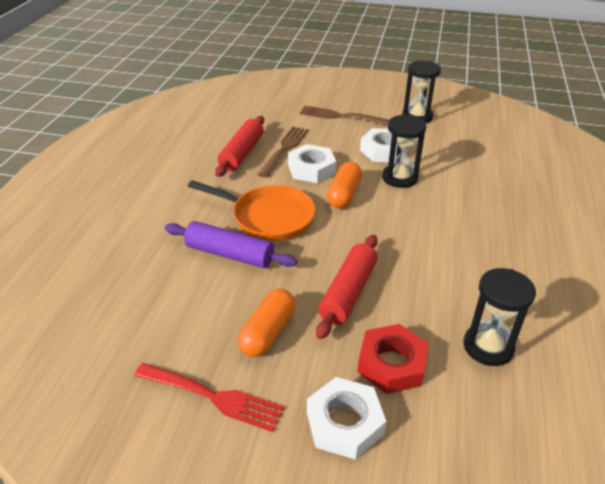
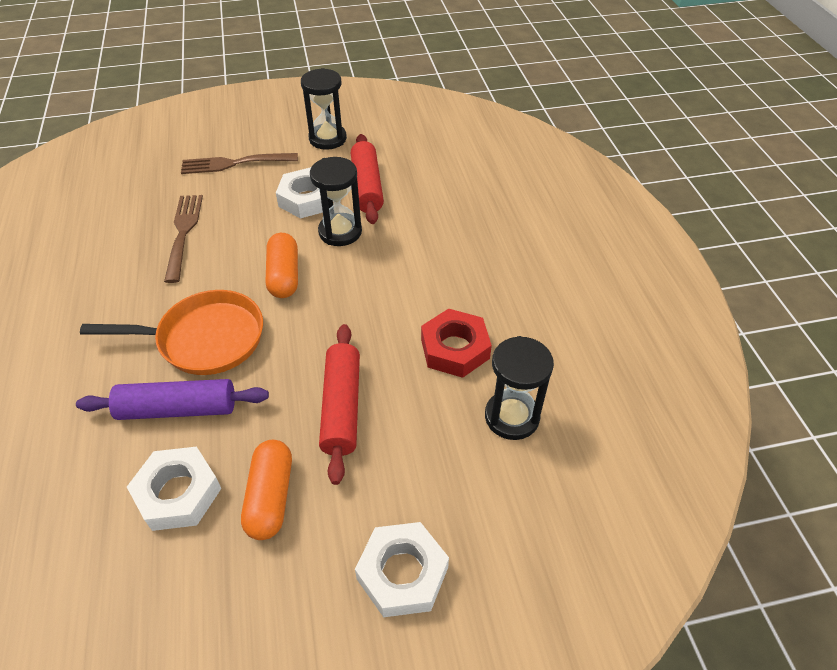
camera: 25 degrees left, 10 degrees up
(212, 397) = (240, 609): red fork -> none
(242, 153) = (129, 256): red rolling pin -> red rolling pin (367, 186)
(311, 169) = (230, 252): white nut -> white nut (178, 493)
(391, 364) = (423, 479): red nut -> red nut (455, 349)

